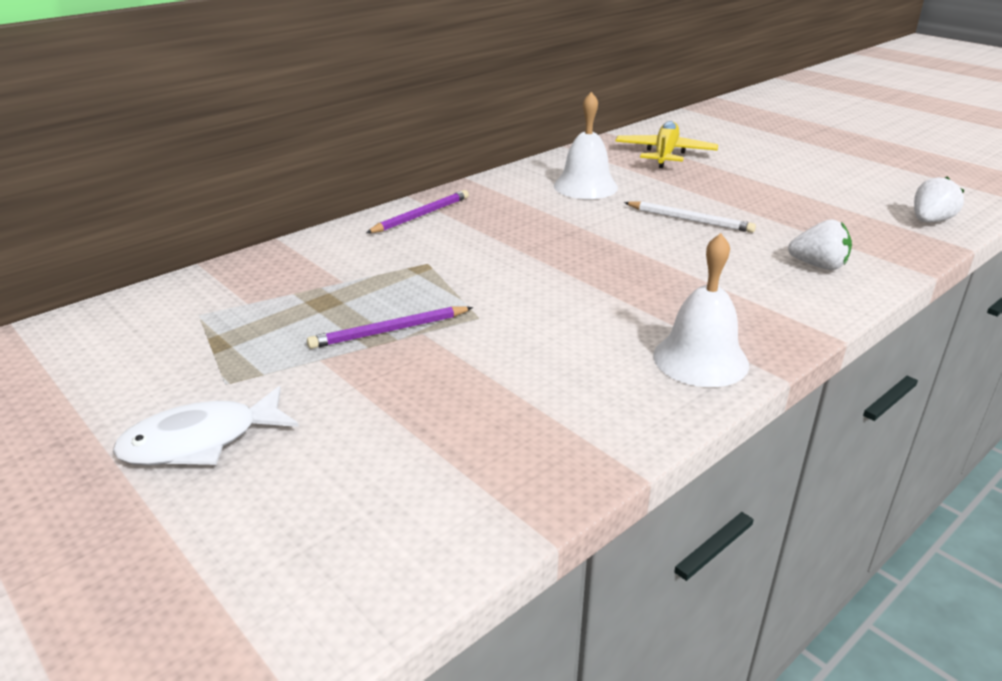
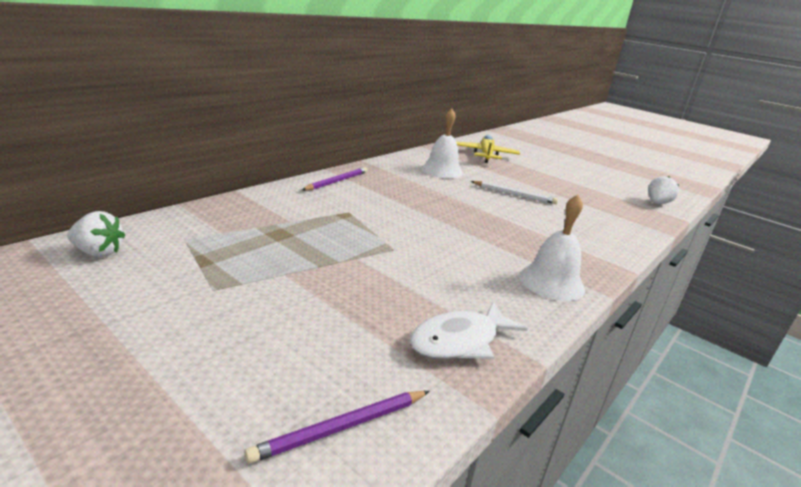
camera: 10 degrees left, 5 degrees down
(200, 441) = (199, 333): white fish -> white fish (460, 341)
(390, 331) = (332, 256): purple pencil -> purple pencil (342, 428)
(818, 266) = (603, 226): white strawberry -> white strawberry (98, 252)

